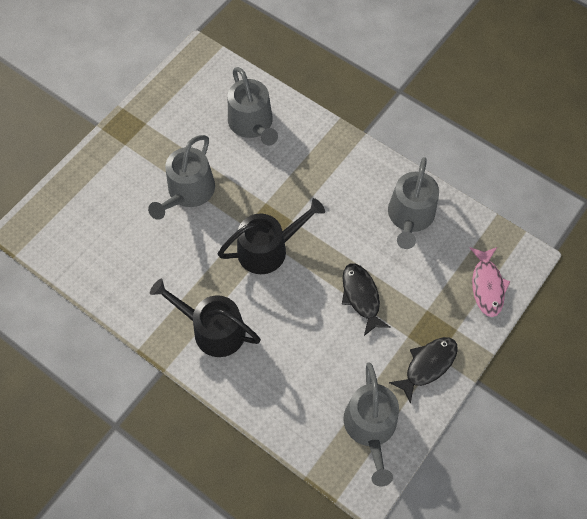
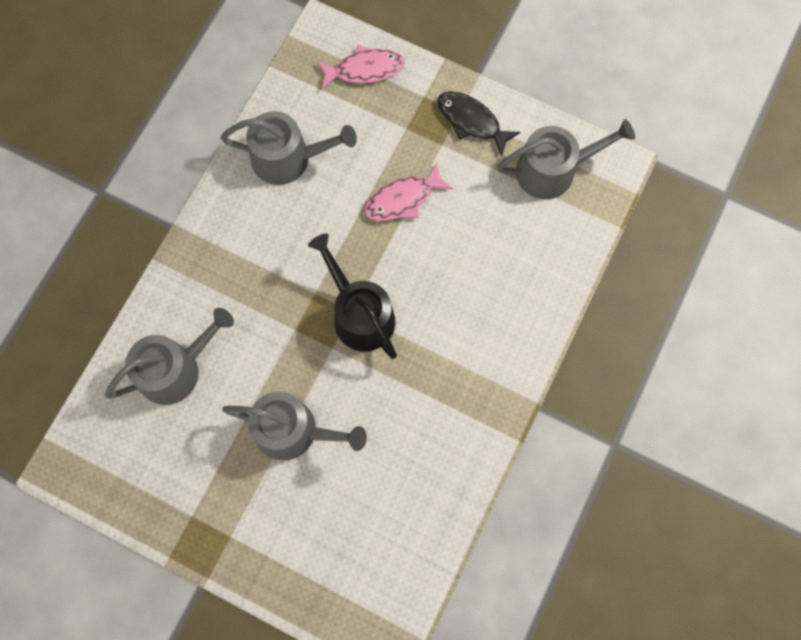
camera: 100 degrees left, 10 degrees up
(213, 329) = (476, 358): black watering can -> none
(361, 297) = (403, 199): black fish -> pink fish

